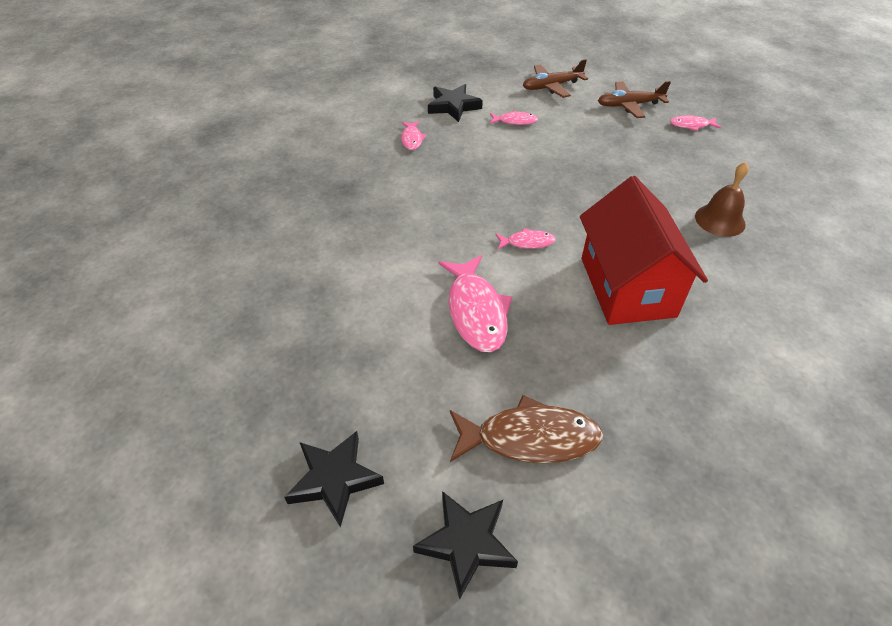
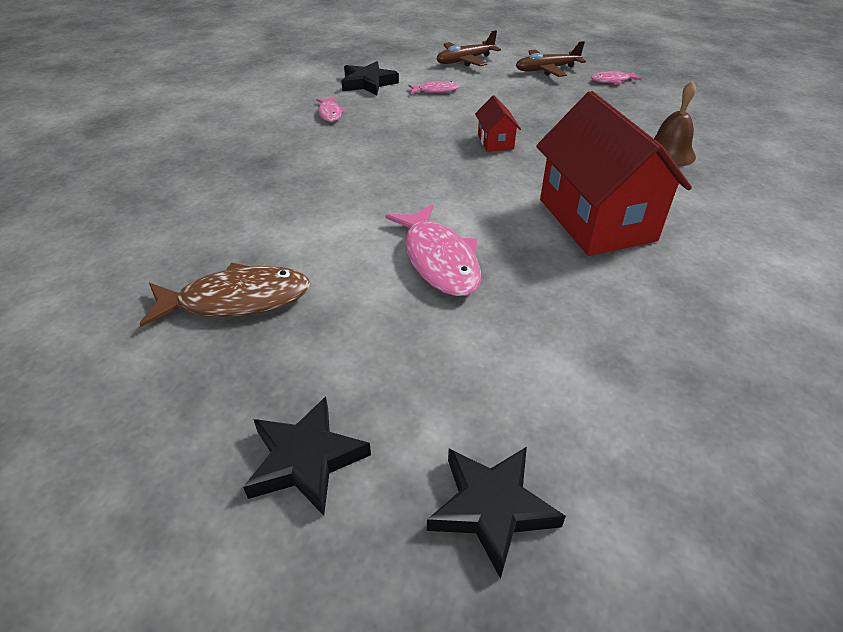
camera: 10 degrees left, 5 degrees down
(527, 242) = (478, 191): pink fish -> none
(530, 438) = (536, 379): brown fish -> brown fish (236, 300)
(557, 188) = (495, 142): none -> red house

